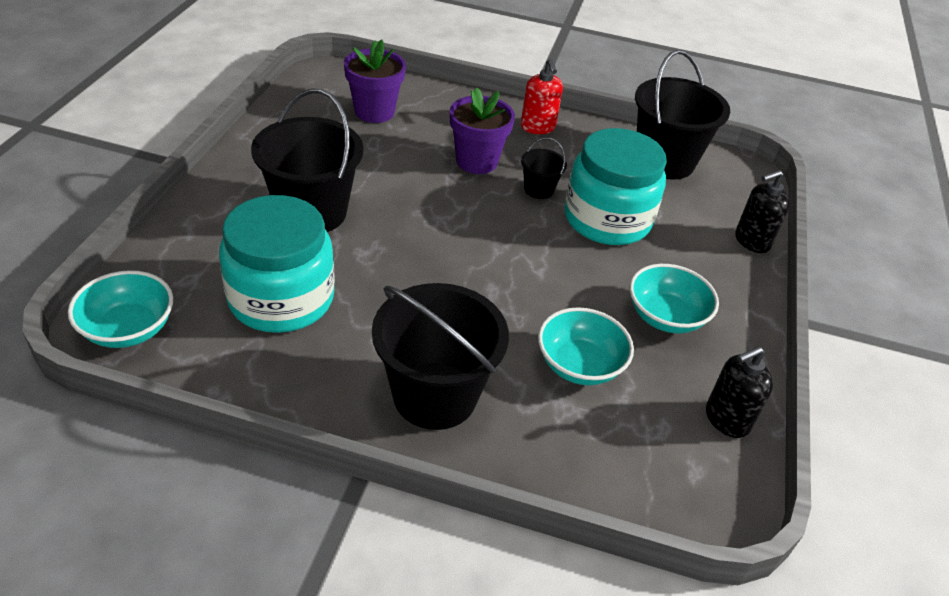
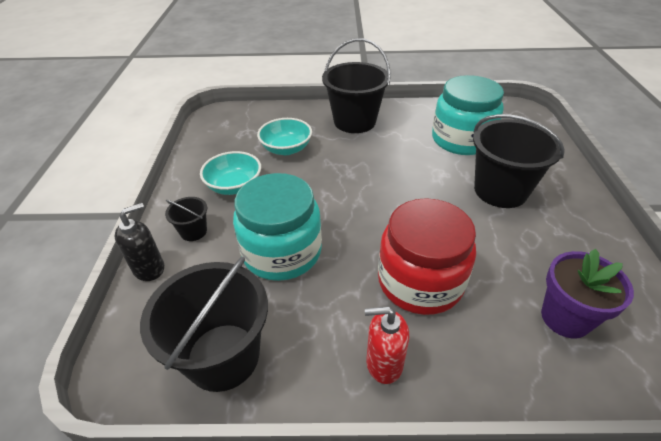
camera: 170 degrees right, 0 degrees up
(128, 329) = (512, 112): turquoise bowl -> none
(477, 161) = (420, 281): purple flower pot -> red jar
(538, 127) = (384, 363): red soap dispenser -> red soap dispenser turned 60 degrees counterclockwise
(539, 189) = (349, 265): black bucket -> black bucket (193, 231)
(726, 419) = (205, 144): black soap dispenser -> none

